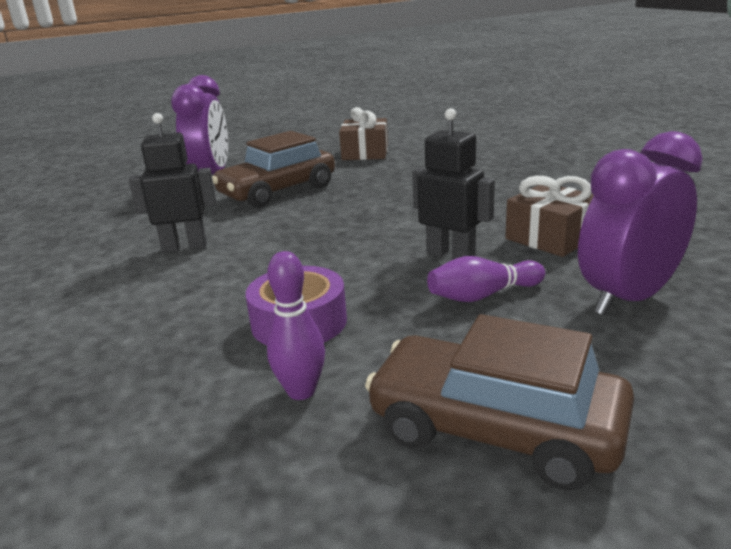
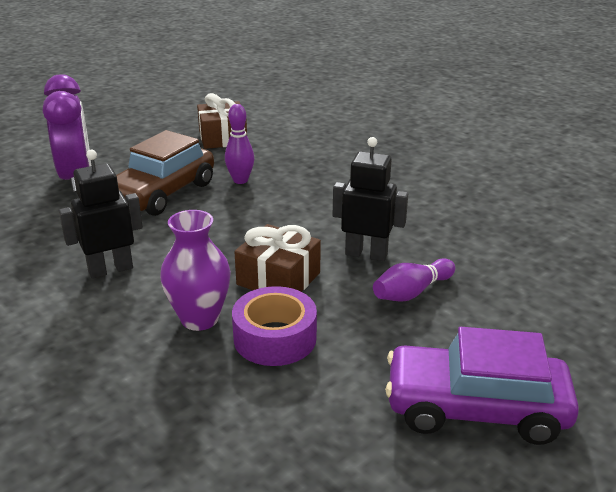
camera: 20 degrees left, 5 degrees up
(235, 296) = (199, 319): none -> purple vase
(301, 391) = (316, 402): purple bowling pin -> purple bowling pin (240, 180)
(495, 429) = (475, 408): brown car -> purple car
(551, 238) = (439, 228): brown gift -> brown gift (278, 279)
(628, 298) = (520, 282): purple clock -> none

